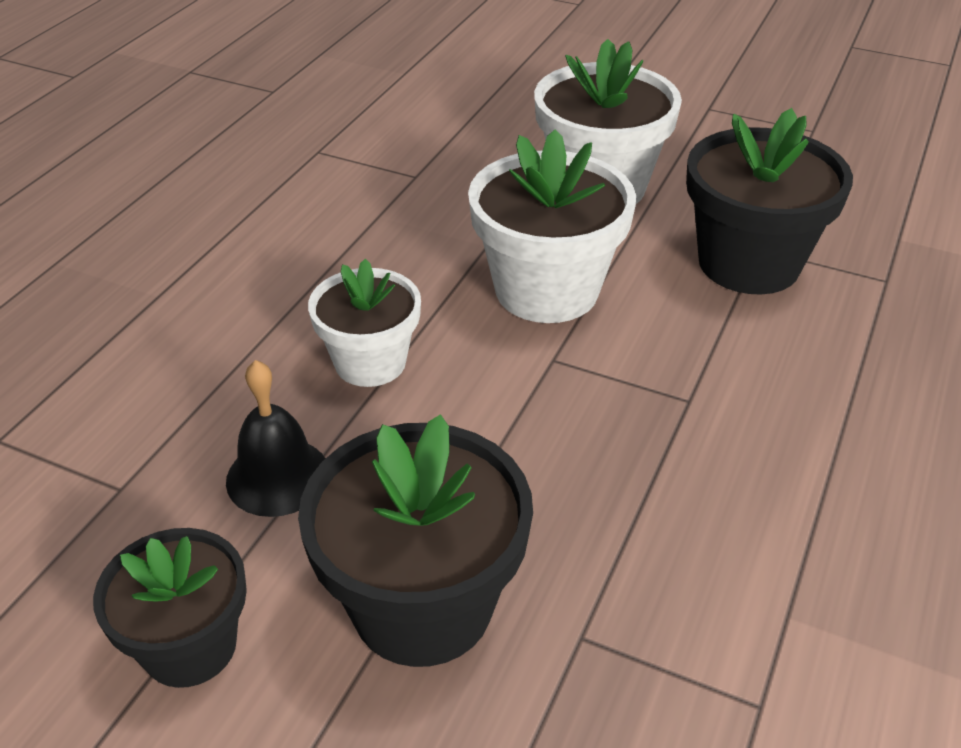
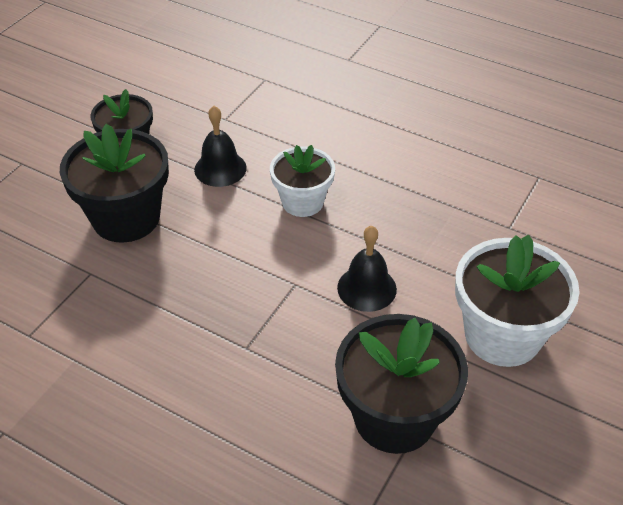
camera: 95 degrees right, 5 degrees up
(546, 290) = (366, 288): white flower pot -> black bell

